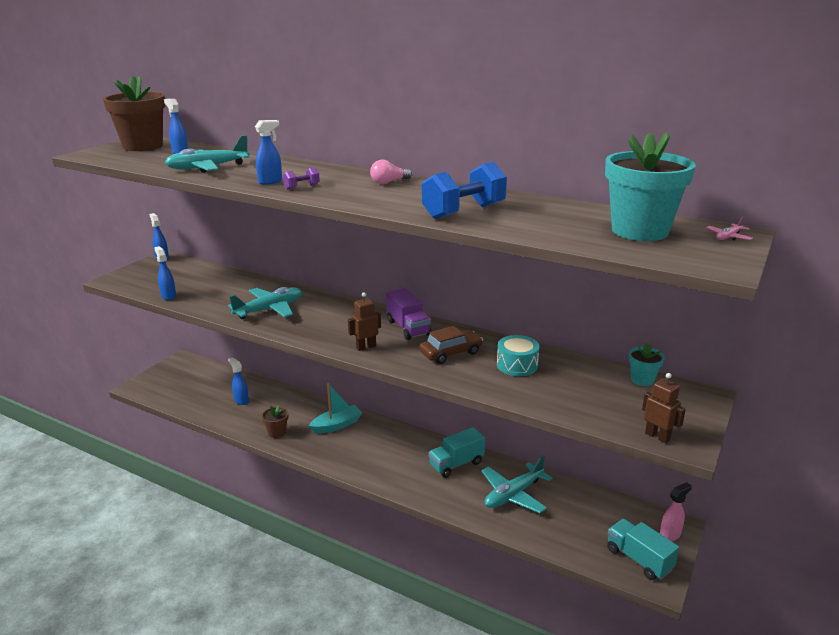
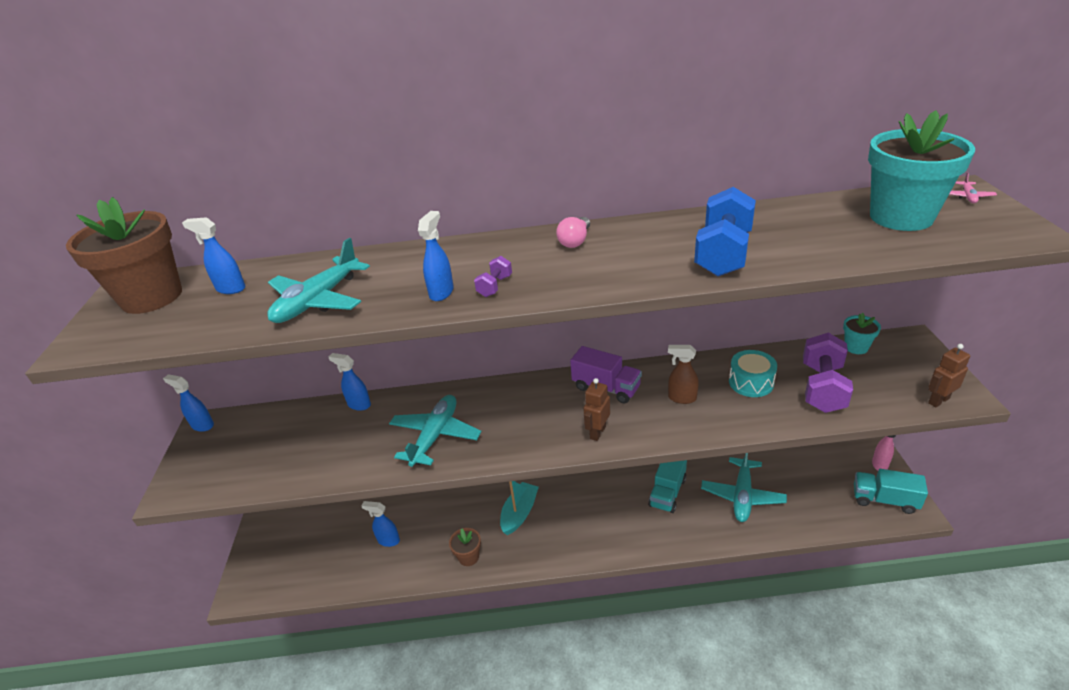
camera: 30 degrees left, 10 degrees up
(168, 296) = (285, 478): blue spray bottle -> blue spray bottle (359, 404)
(451, 353) = (681, 398): brown car -> brown spray bottle
(568, 390) = (822, 388): none -> purple dumbbell
(657, 436) = (938, 400): brown robot -> brown robot turned 45 degrees counterclockwise

